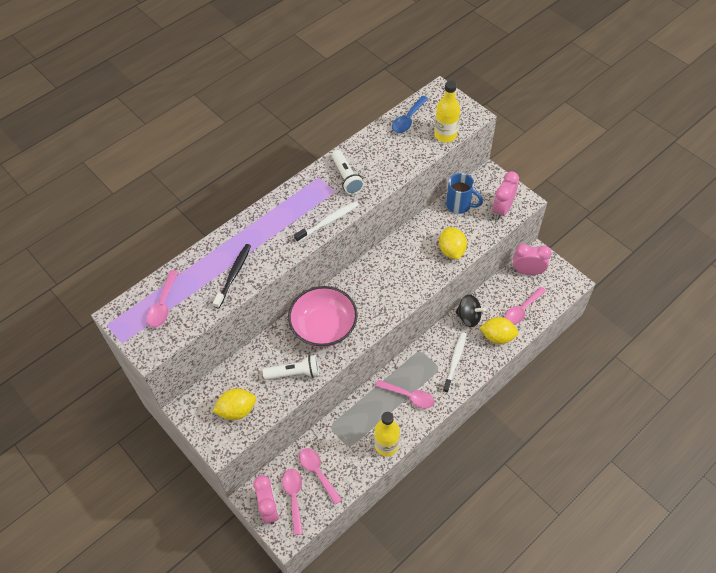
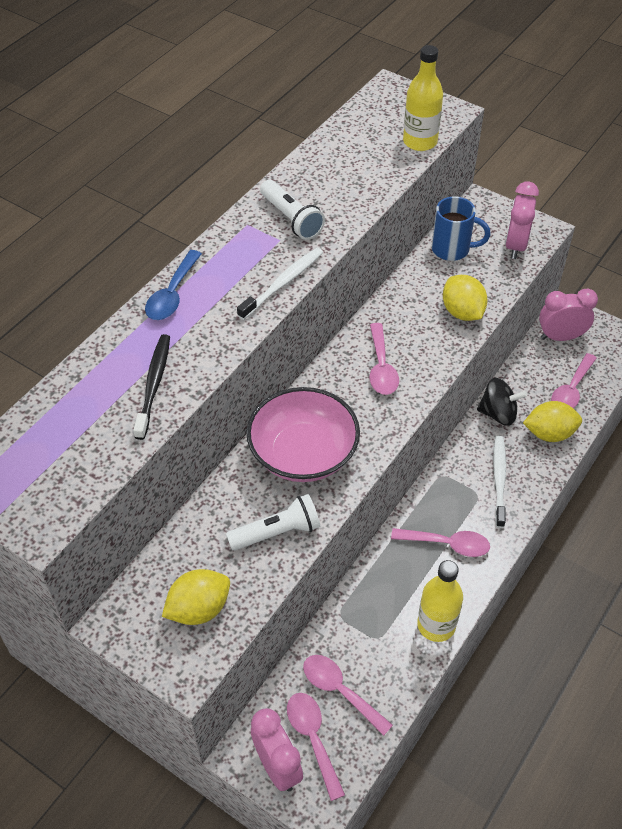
camera: 15 degrees left, 5 degrees down
(163, 305) = (46, 451): pink spoon -> pink spoon (381, 367)
(408, 119) = (357, 129): blue spoon -> blue spoon (172, 294)

